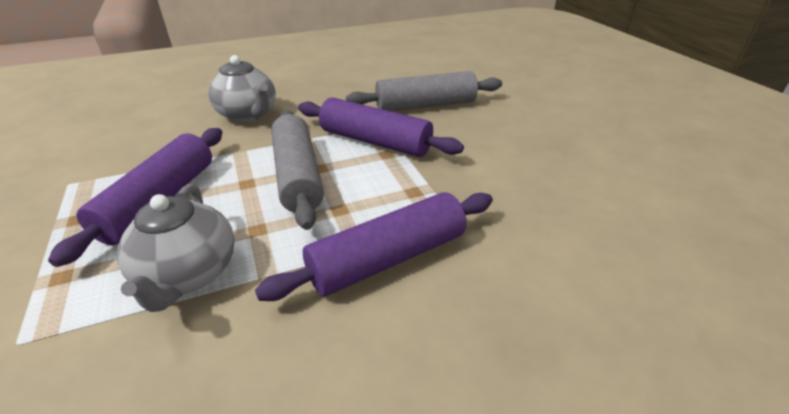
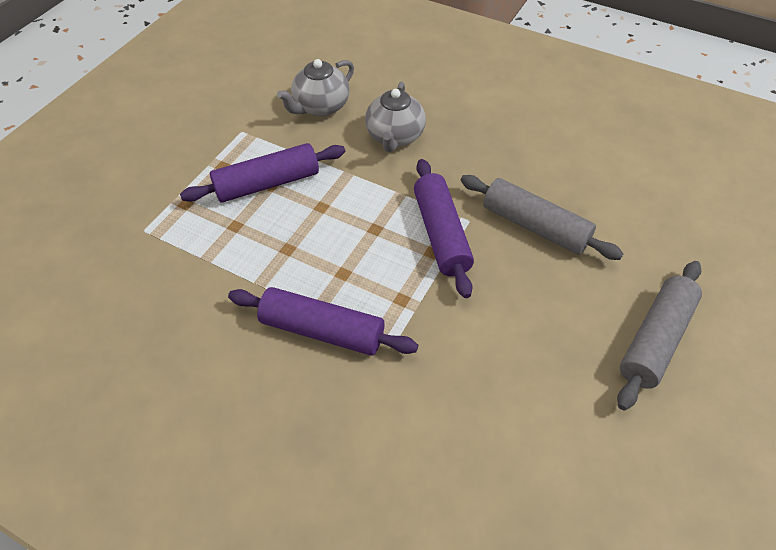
camera: 50 degrees right, 15 degrees up
(188, 274) = (230, 251): grey teapot -> grey teapot (320, 107)
(298, 176) = (355, 225): grey rolling pin -> grey rolling pin (655, 340)

